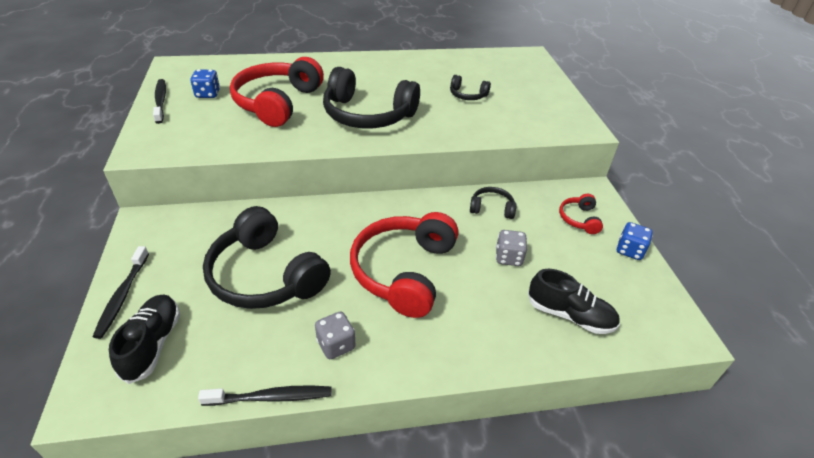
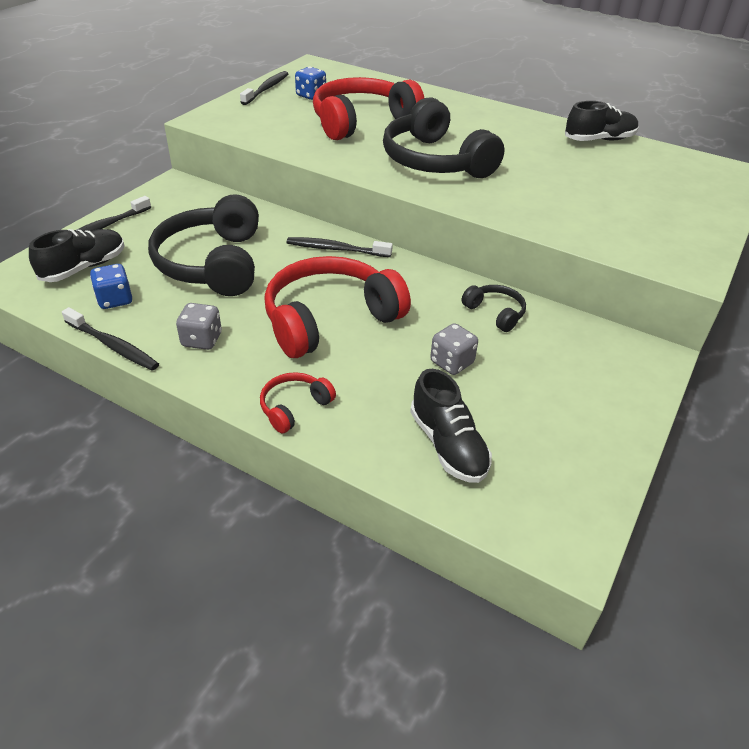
camera: 40 degrees right, 0 degrees up
(344, 214) = (336, 249): none -> black toothbrush
(442, 59) = (599, 140): none -> black shoe
(467, 95) = (578, 182): black headphones -> none
(579, 219) = (592, 372): red headphones -> red headphones (294, 407)
(629, 250) = (615, 433): blue dice -> blue dice (115, 300)

